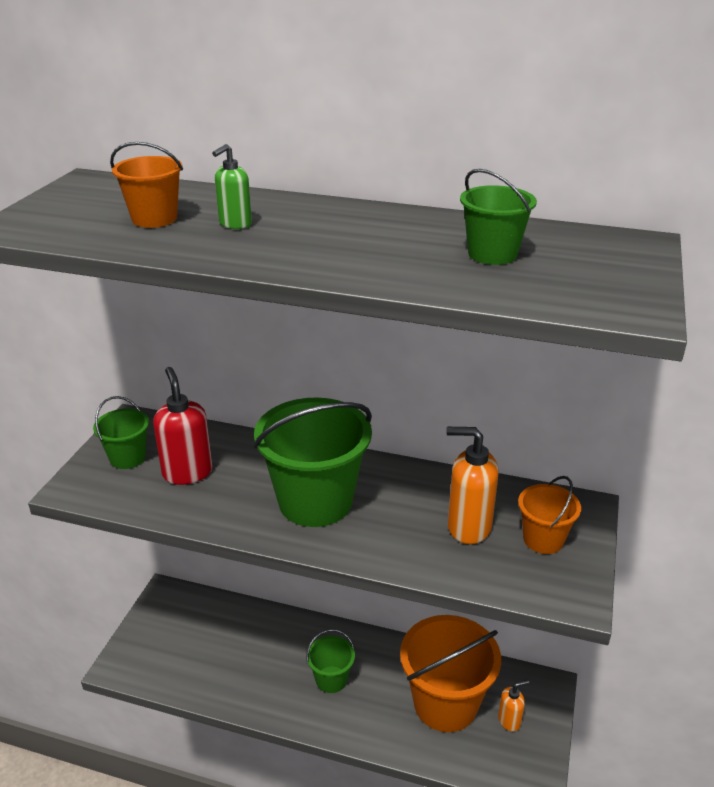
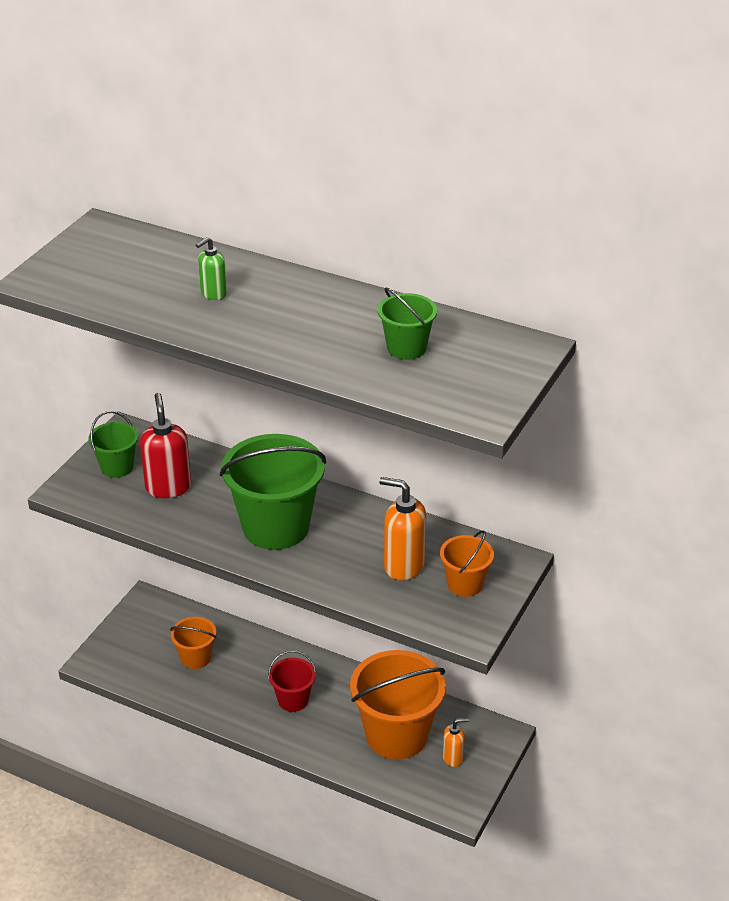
camera: 10 degrees right, 5 degrees up
(154, 219) = (150, 281): orange bucket -> orange bucket (195, 658)
(331, 679) = (293, 700): green bucket -> red bucket

